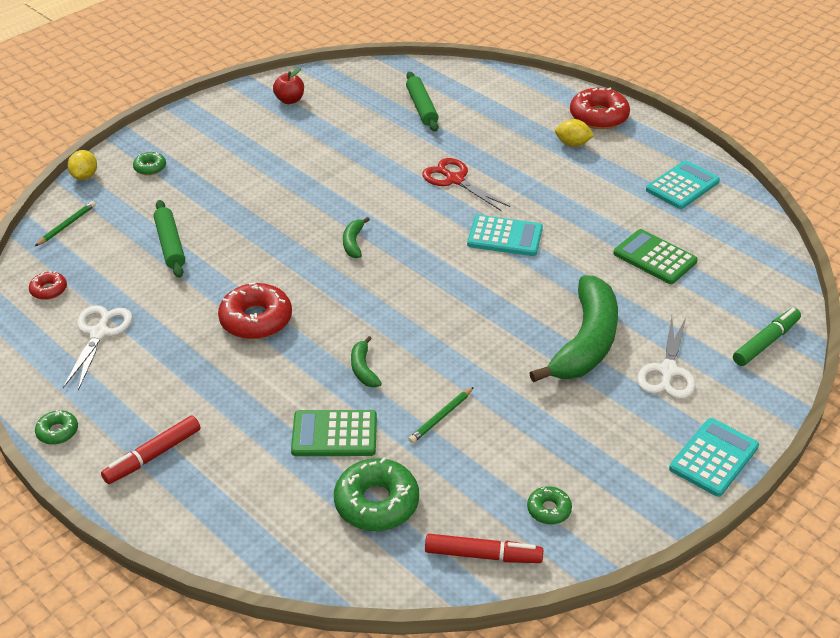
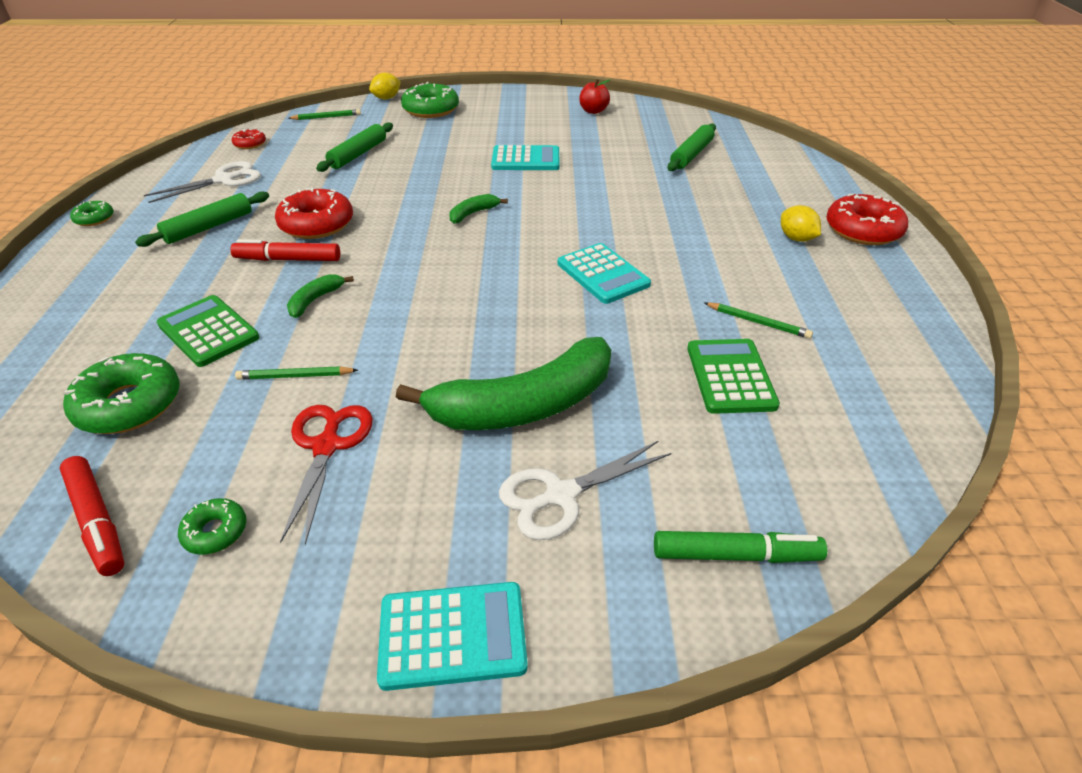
camera: 45 degrees right, 0 degrees up
(150, 168) = (431, 110): green donut -> green donut, size x1.92
(153, 455) = (100, 266): red marker -> red marker (289, 259)
(175, 375) = (209, 227): none -> green rolling pin
(455, 180) = (632, 213): red scissors -> red scissors (327, 446)
(626, 216) = (758, 323): none -> green pencil
(682, 186) = (873, 331): turquoise calculator -> turquoise calculator (525, 159)

